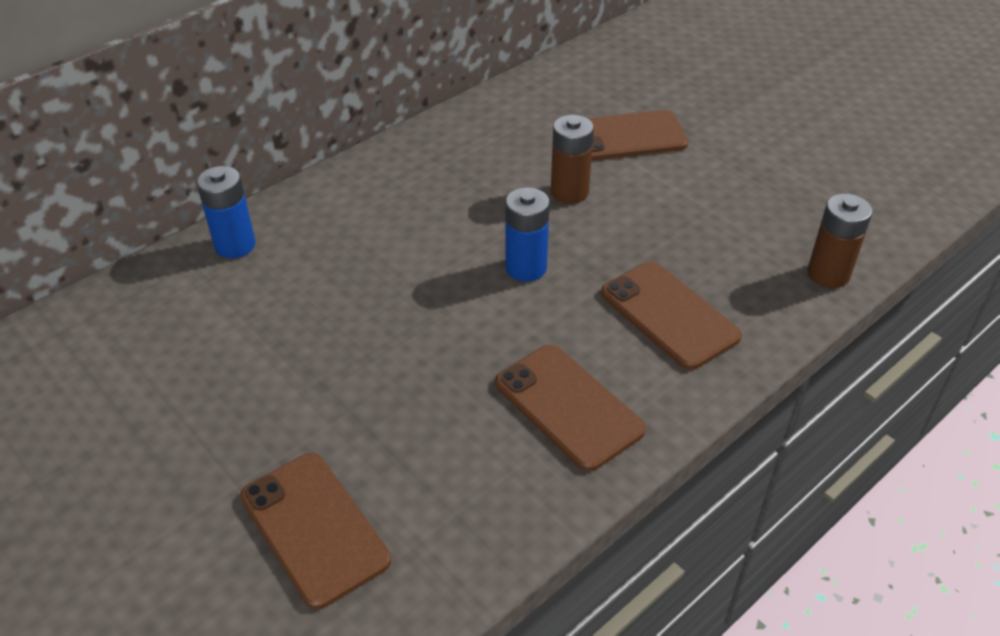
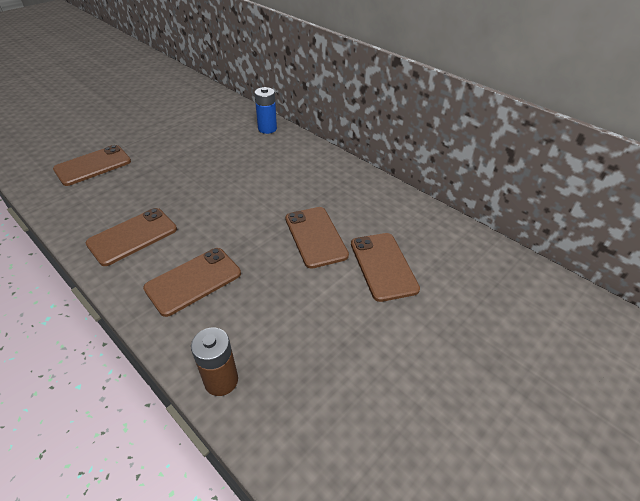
camera: 85 degrees right, 0 degrees up
(526, 267) = (243, 219): blue battery -> none
(569, 192) = (315, 237): brown battery -> brown phone

